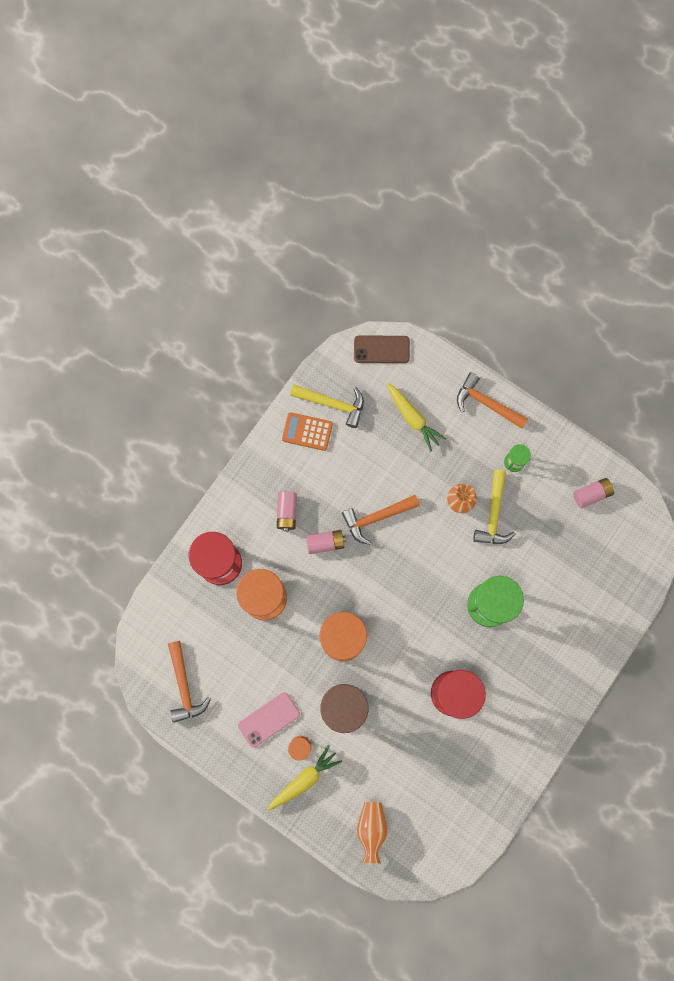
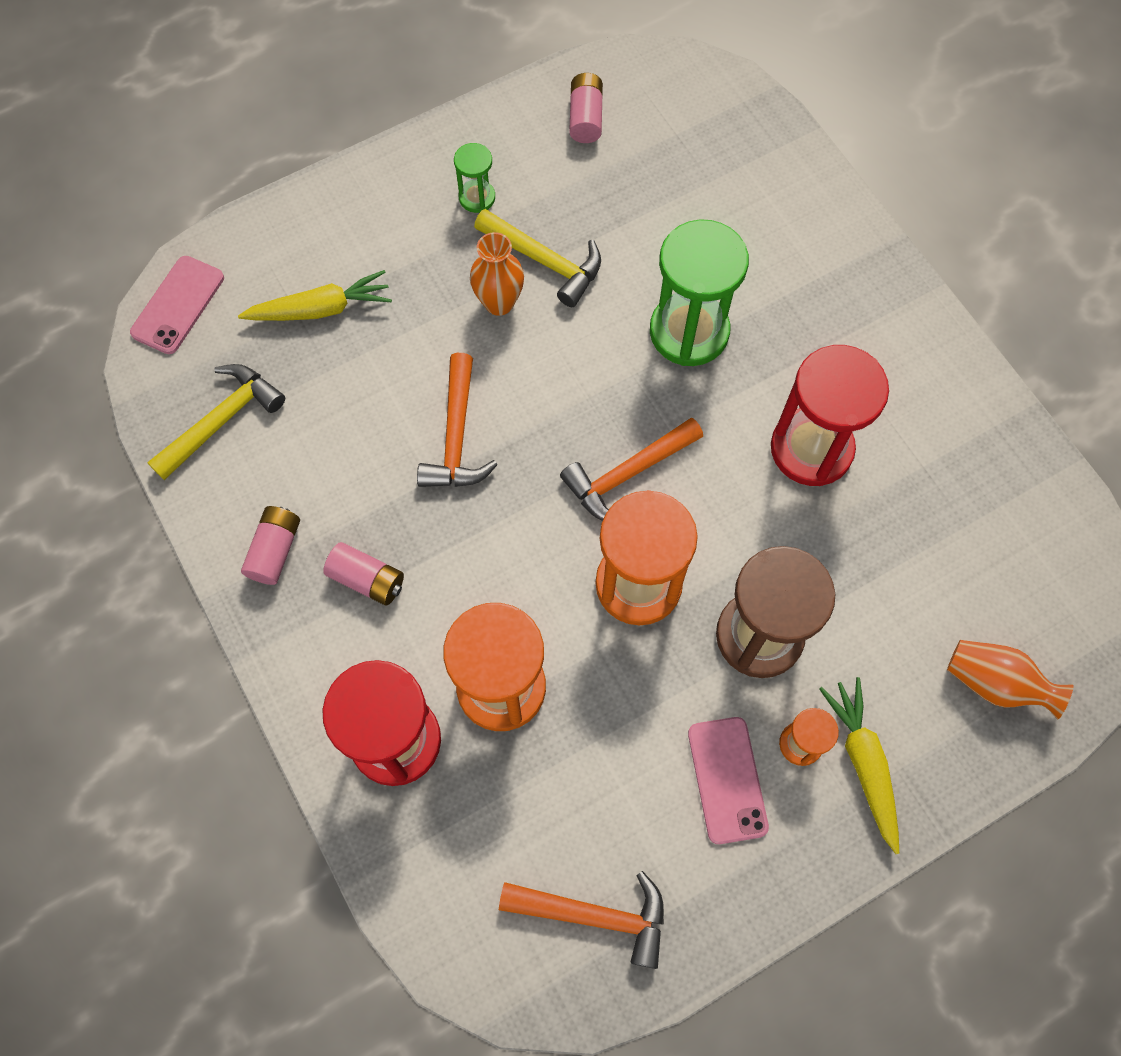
camera: 65 degrees left, 10 degrees down
(307, 431) = (244, 482): orange calculator -> none
(325, 543) = (456, 538): pink battery -> pink battery (275, 550)
(381, 349) = (178, 305): brown phone -> pink phone
(486, 403) = (361, 195): orange hammer -> orange hammer (627, 474)

